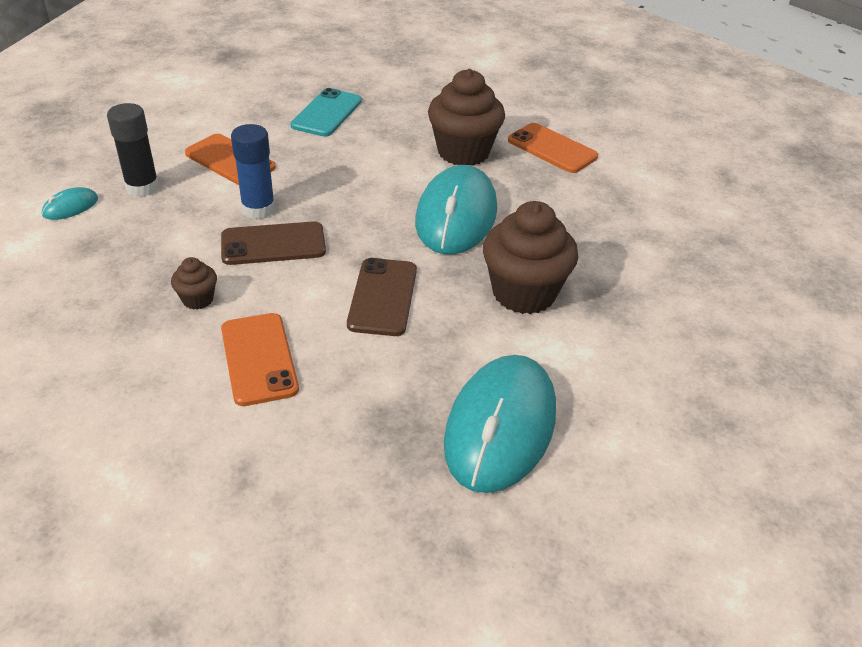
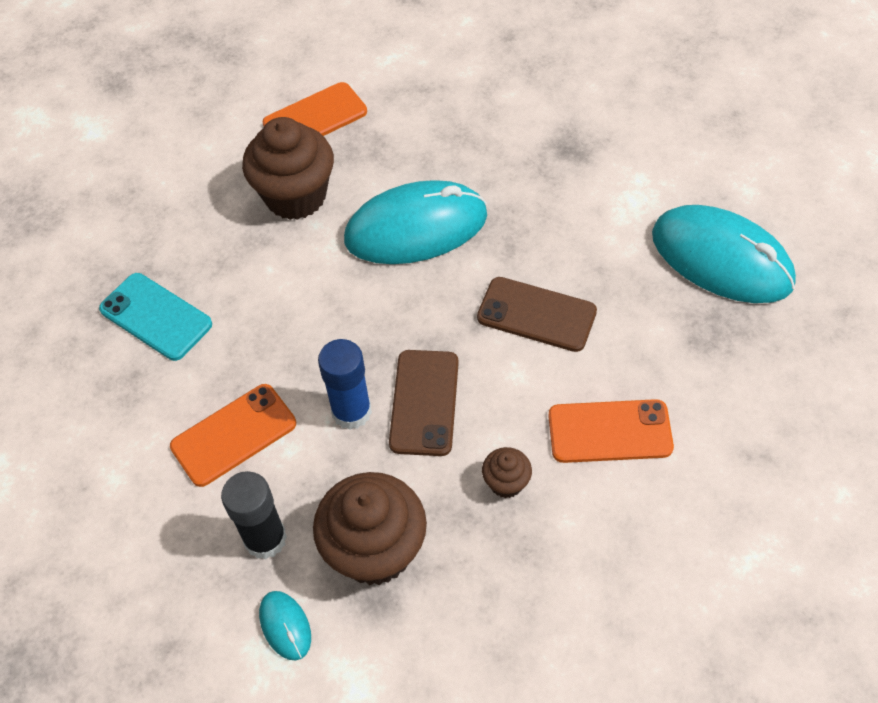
camera: 70 degrees left, 15 degrees up
(456, 215) = (416, 228): turquoise mouse -> turquoise mouse turned 45 degrees counterclockwise
(524, 293) = (554, 201): brown cupcake -> brown cupcake (375, 550)

